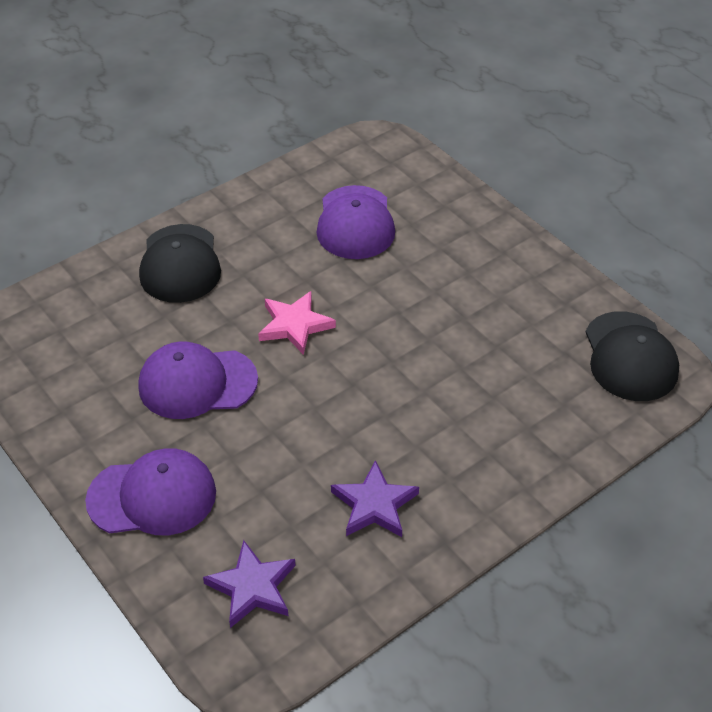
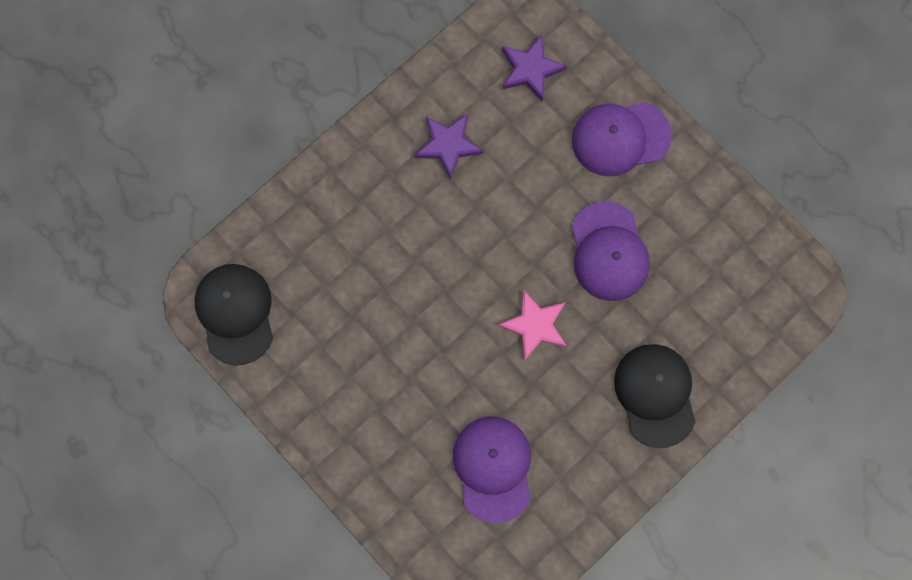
camera: 175 degrees right, 30 degrees up
(197, 383) = (609, 252): purple cap -> purple cap turned 90 degrees clockwise

